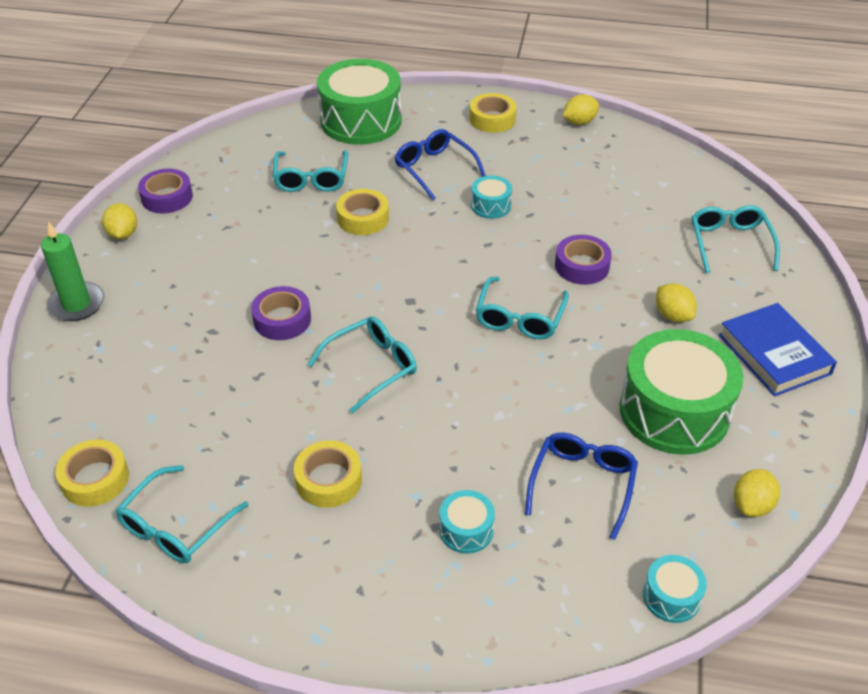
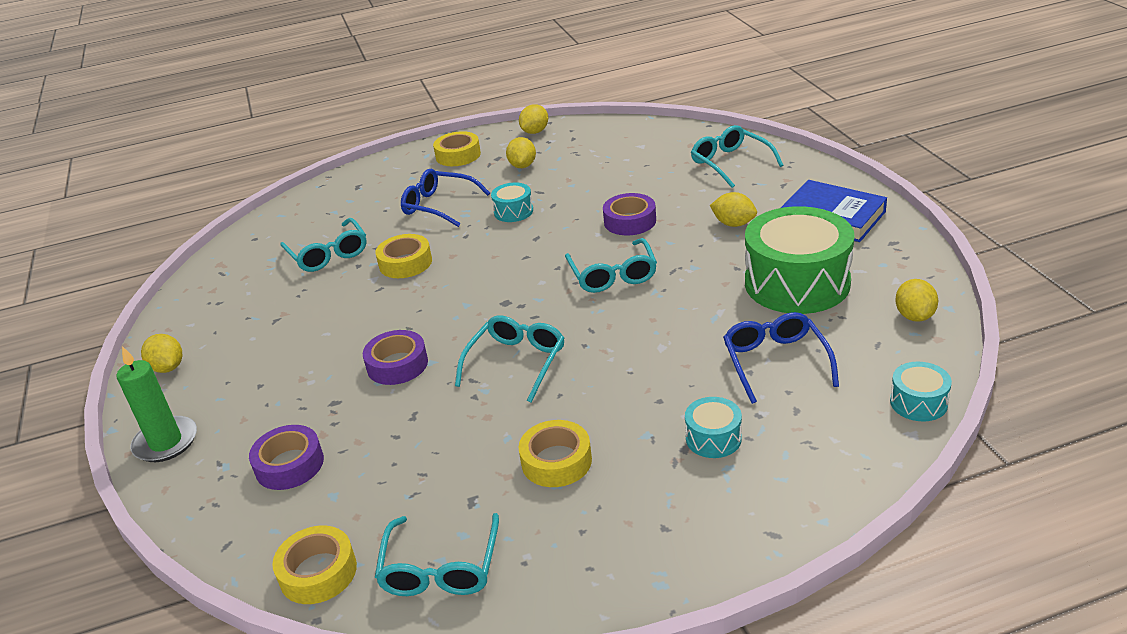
camera: 25 degrees left, 10 degrees down
(167, 197) = (190, 322): purple tape -> purple tape (289, 465)
(361, 121) = (338, 197): green drum -> none
(538, 157) = (522, 166): none -> yellow lemon

